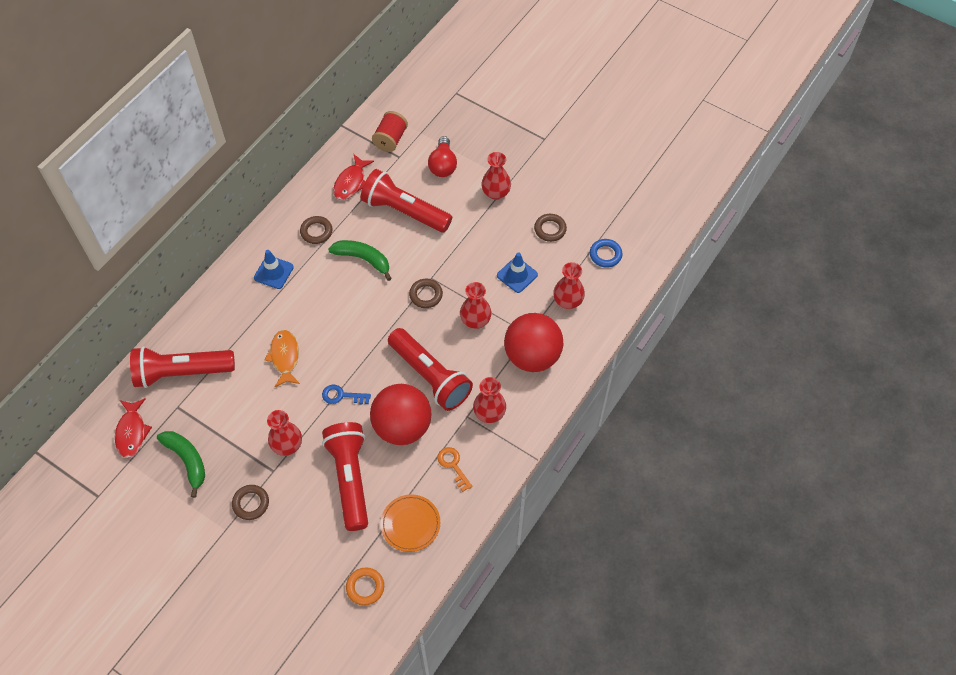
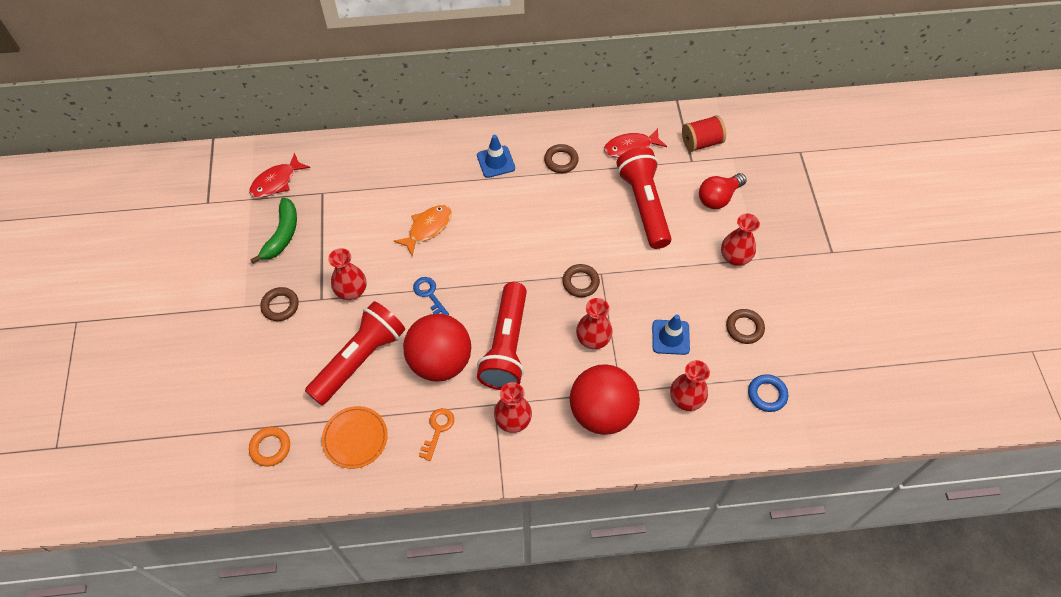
camera: 50 degrees right, 0 degrees up
(182, 372) = (353, 172): red flashlight -> none
(363, 259) = (569, 212): green banana -> none

